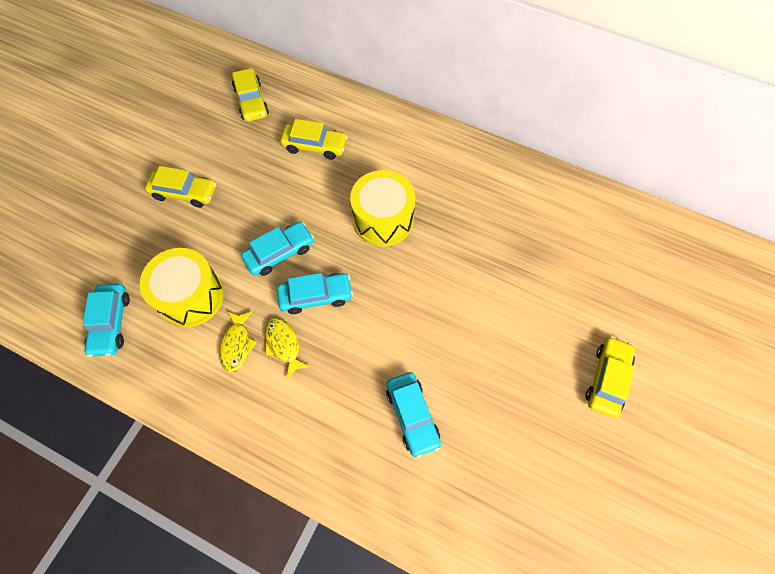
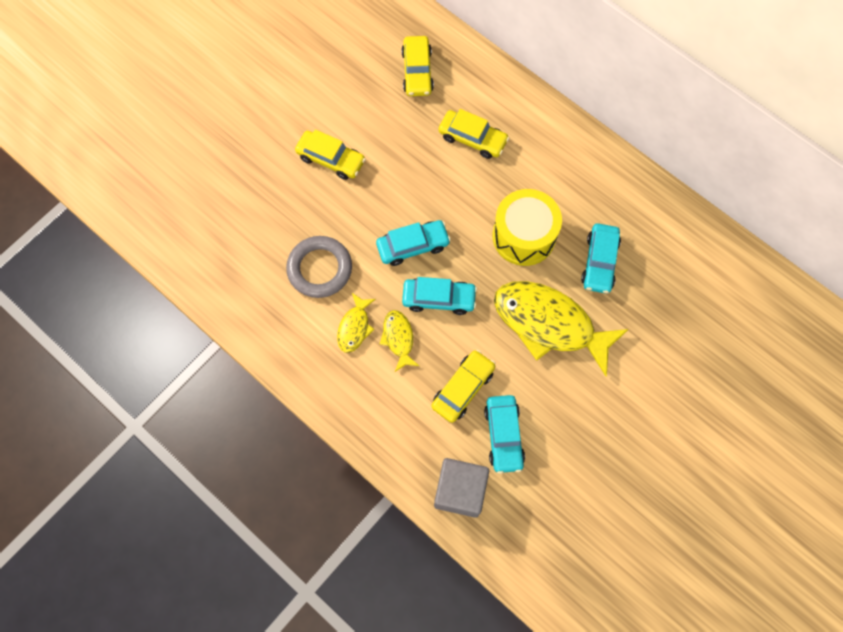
camera: 15 degrees right, 5 degrees up
(111, 323) = (241, 276): turquoise car -> turquoise car (599, 262)
(191, 296) = (320, 269): yellow drum -> grey ring
(382, 487) = (460, 490): none -> grey cube
(428, 293) = (549, 324): none -> yellow fish
(607, 379) = (700, 451): yellow car -> yellow car (463, 388)

